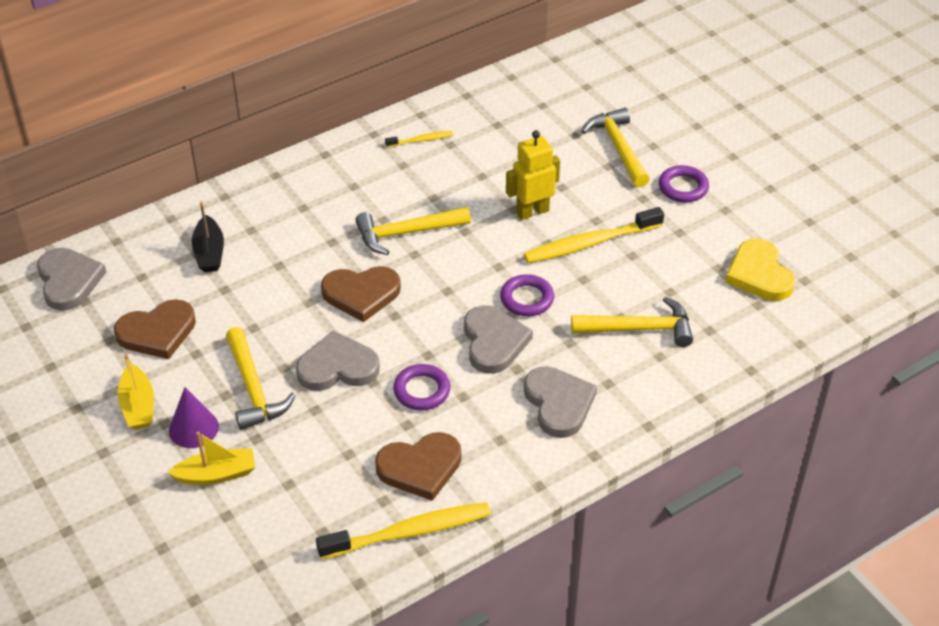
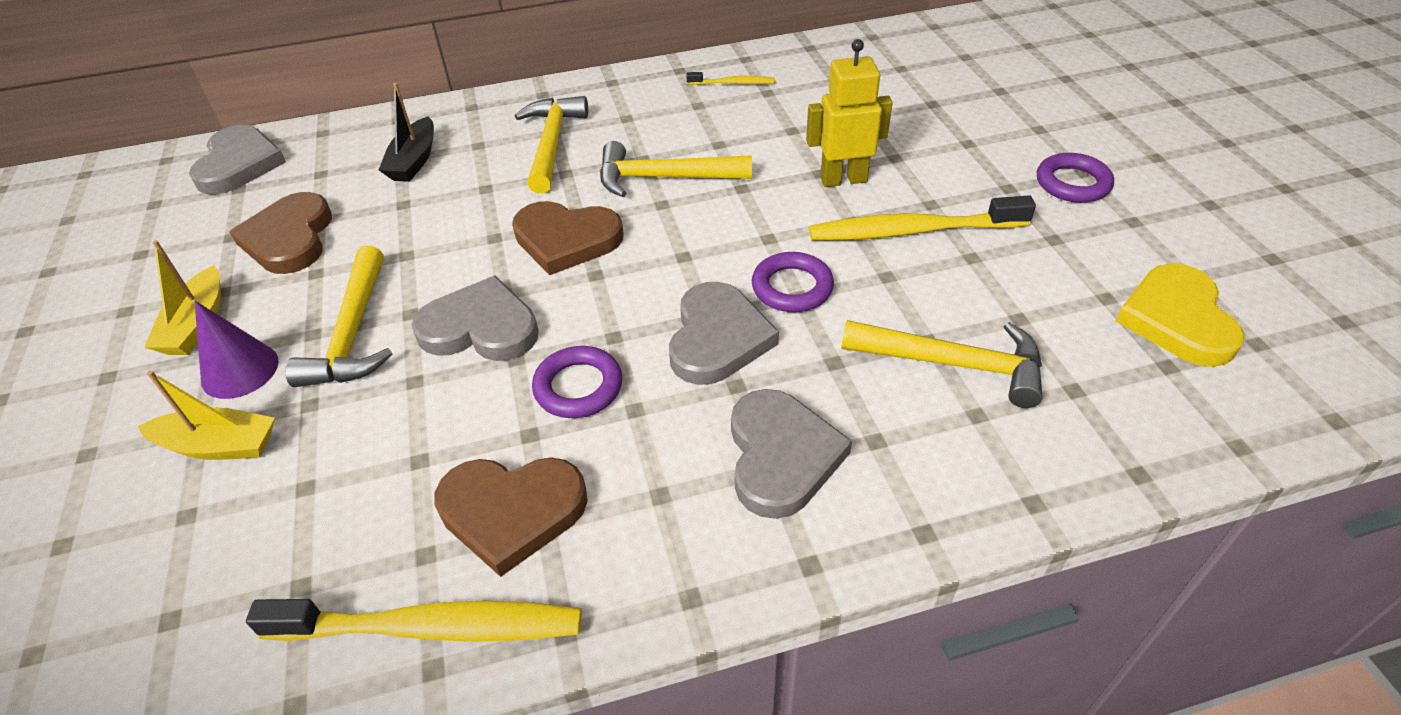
camera: 20 degrees right, 0 degrees up
(157, 332) = (289, 238): brown heart -> brown heart turned 90 degrees clockwise
(618, 148) = (989, 125): yellow hammer -> yellow hammer (552, 144)

